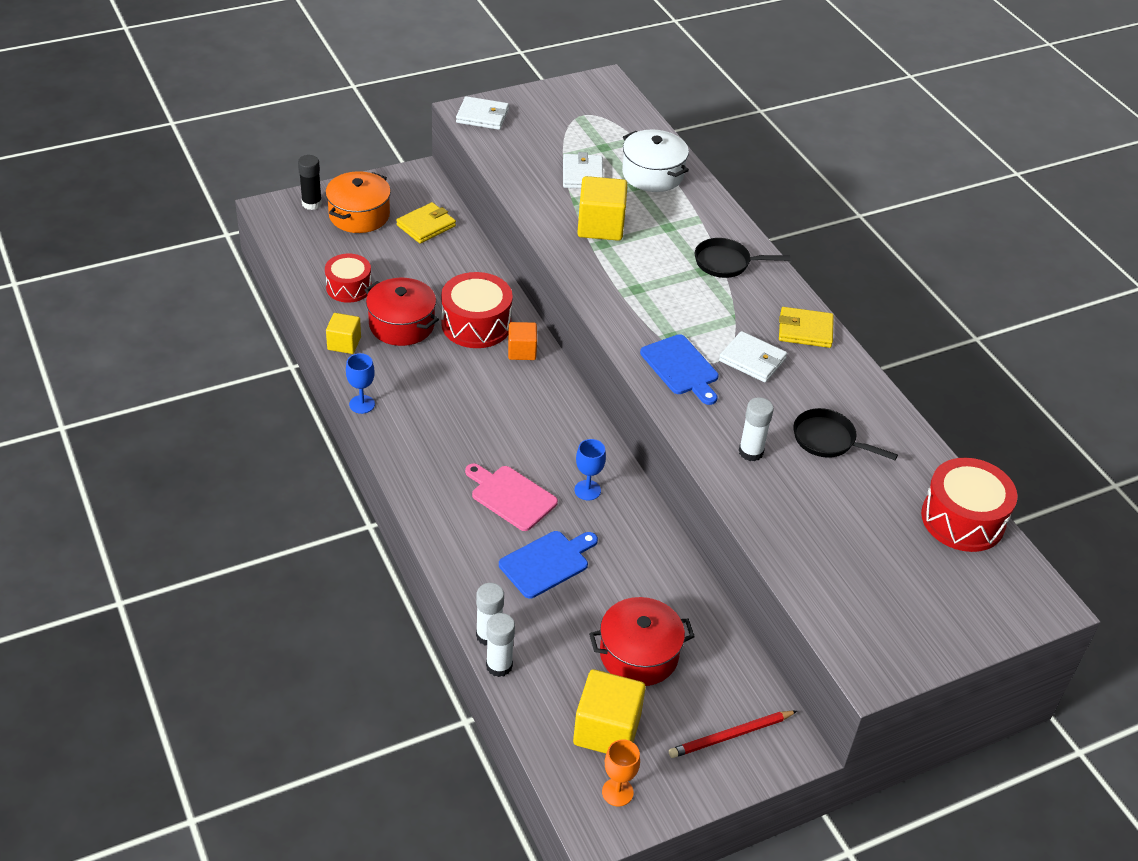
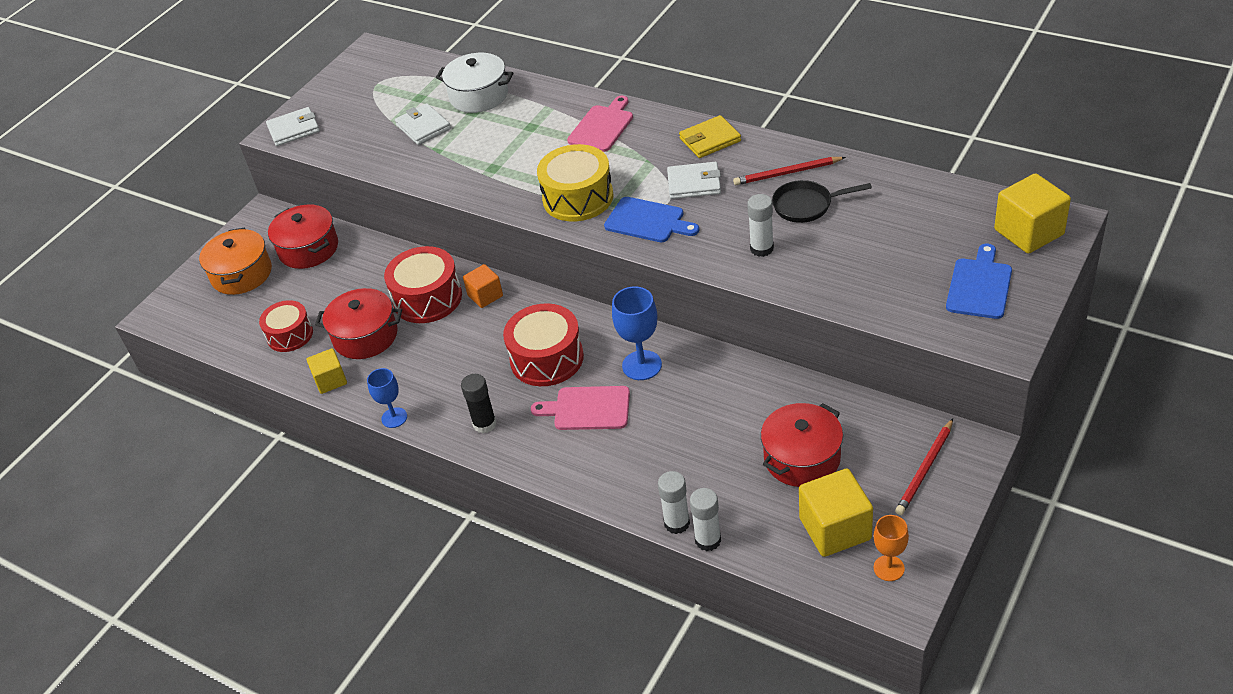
camera: 25 degrees left, 0 degrees up
(312, 203) = (189, 289): black glue stick -> black glue stick (484, 424)
(426, 226) = (308, 249): yellow wallet -> red pot
(547, 563) = (666, 439): blue cutting board -> blue cutting board (979, 286)
(587, 490) = (642, 365): blue goblet -> blue goblet, size x1.54
(600, 226) = (477, 156): yellow cube -> yellow cube (1028, 232)
(645, 312) = (578, 198): none -> yellow drum
(726, 263) = (602, 127): black pan -> pink cutting board
(841, 401) = (787, 173): none -> red pencil
(962, 519) = (953, 201): red drum -> red drum (547, 358)

